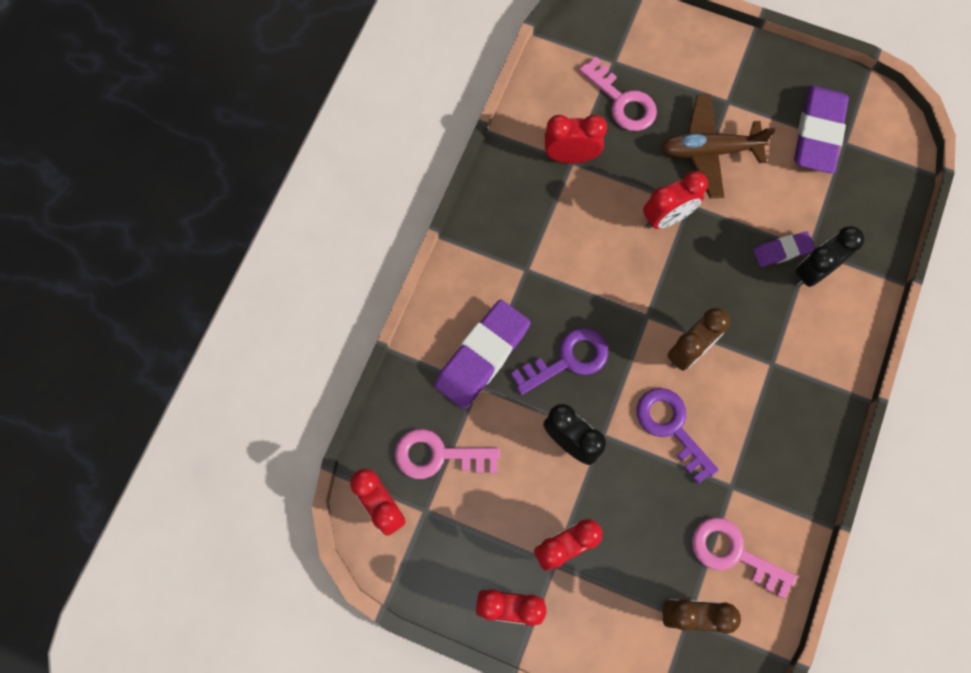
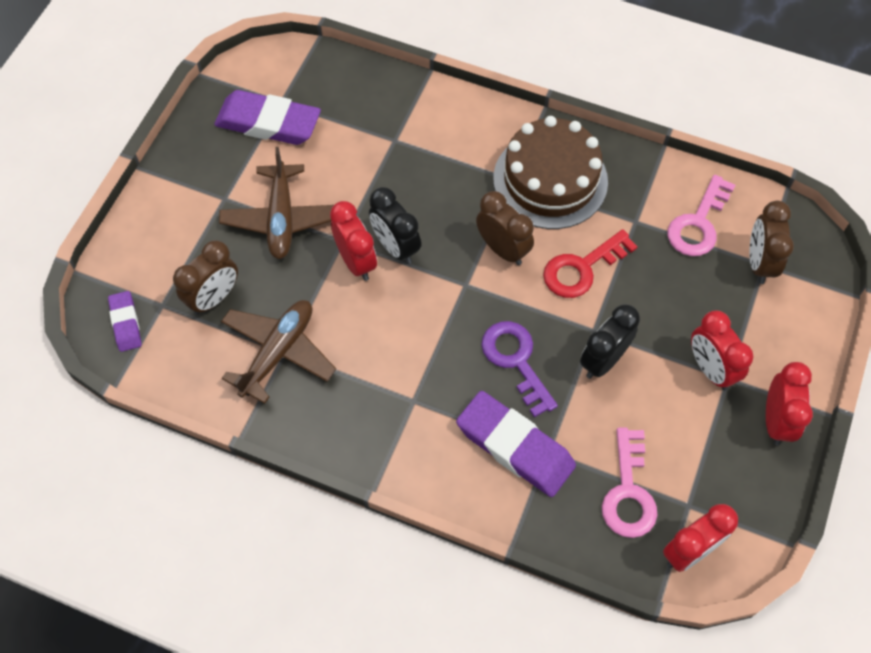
camera: 90 degrees left, 10 degrees down
(571, 156) = (278, 352): red clock -> brown plane
(622, 101) = (214, 298): pink key -> brown clock
(671, 427) = (582, 269): purple key -> red key
(775, 401) = (550, 180): none -> brown cake
(782, 251) = (396, 163): purple eraser -> purple eraser (126, 323)
(813, 271) = (418, 139): black clock -> black clock (395, 247)

